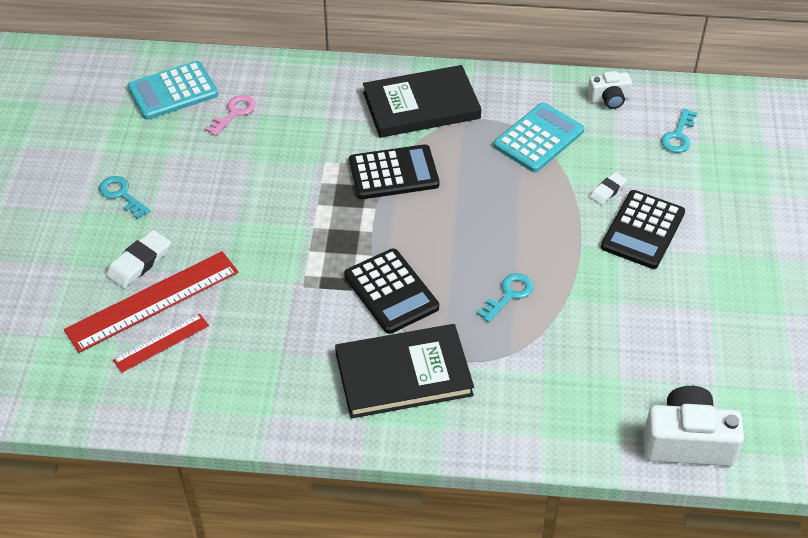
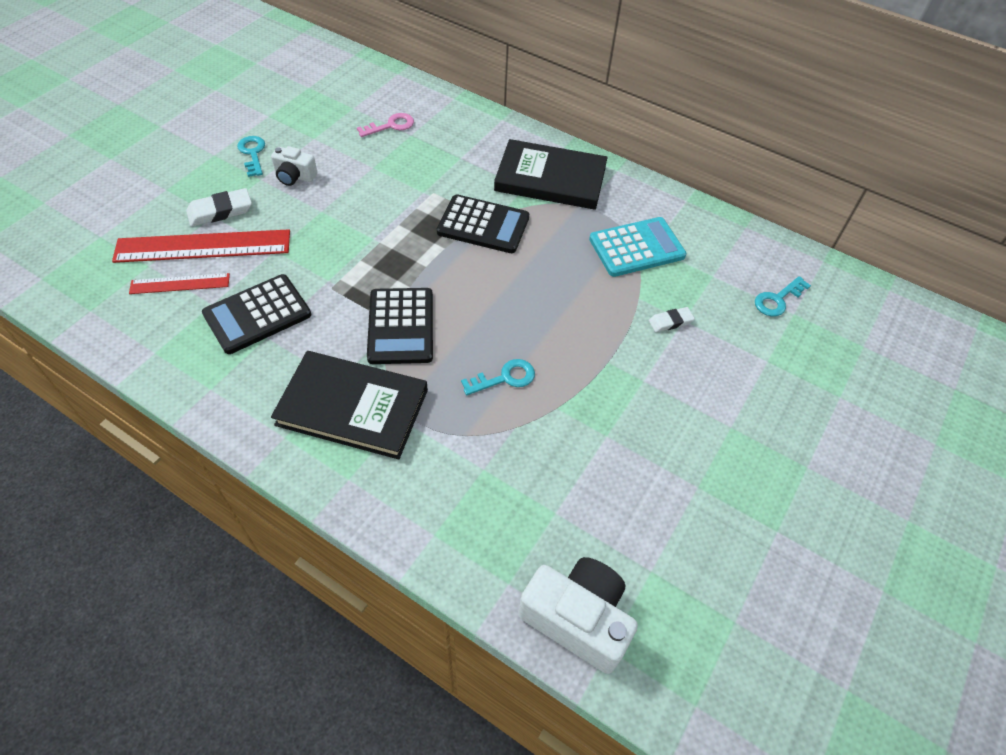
camera: 25 degrees right, 5 degrees up
(173, 91) = (357, 92): turquoise calculator -> none
(609, 99) = (730, 239): white camera -> white camera (294, 176)
(642, 230) = (680, 374): black calculator -> black calculator (257, 314)

